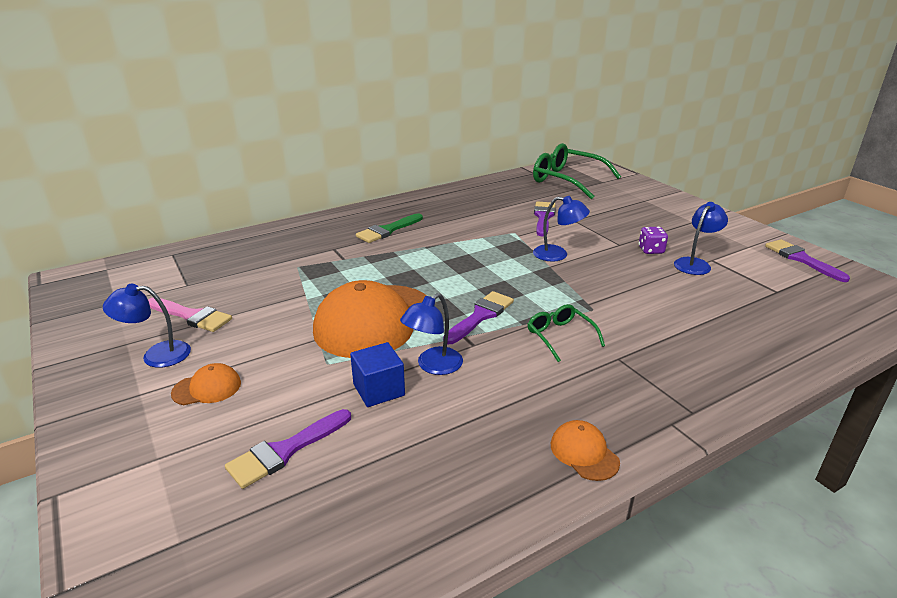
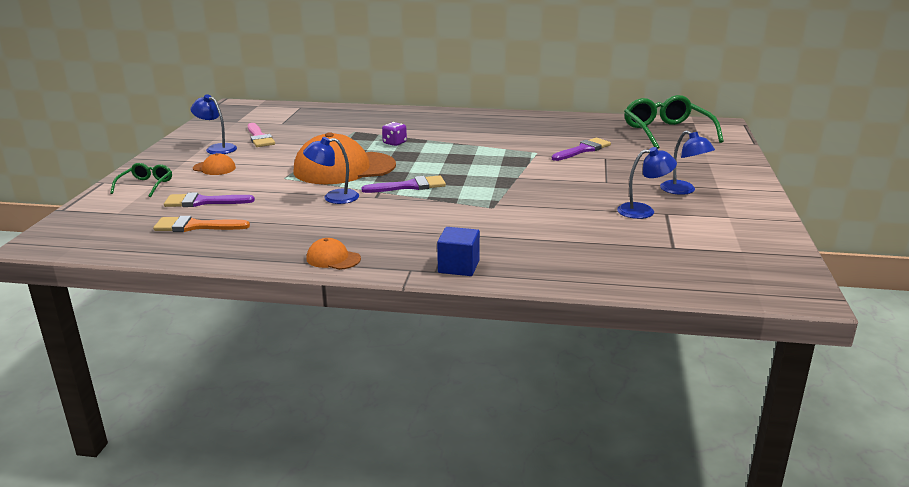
camera: 40 degrees right, 5 degrees down
(345, 498) = (196, 226): none -> orange brush
(379, 390) = (286, 197): blue cube -> blue cube (458, 266)
(387, 230) = (447, 127): green brush -> none
(557, 254) = (539, 173): blue lamp -> blue lamp (683, 190)
(559, 336) = (437, 211): green glasses -> green glasses (146, 185)
(584, 453) = (333, 259): orange cap -> orange cap turned 75 degrees counterclockwise
(651, 250) = (624, 192): purple dice -> purple dice (394, 143)
(801, 259) = (760, 239): purple brush -> none

